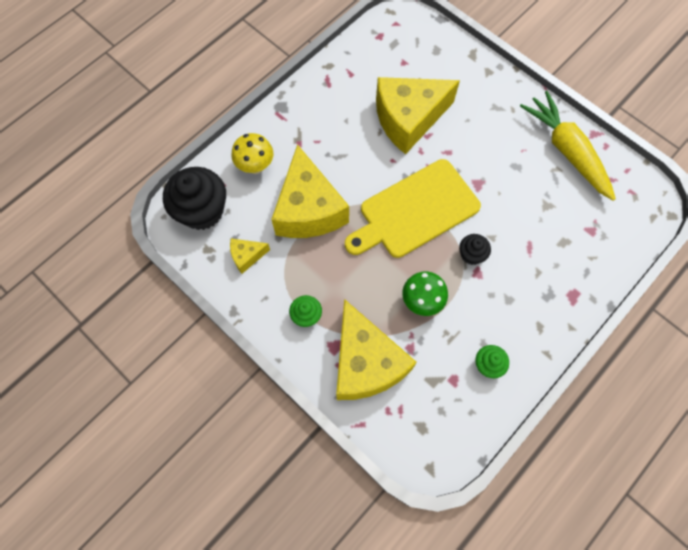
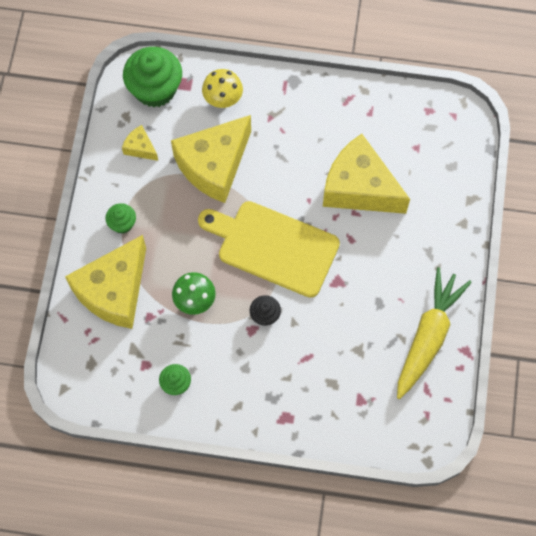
camera: 55 degrees right, 0 degrees up
(202, 211) = (155, 89): black cupcake -> green cupcake

